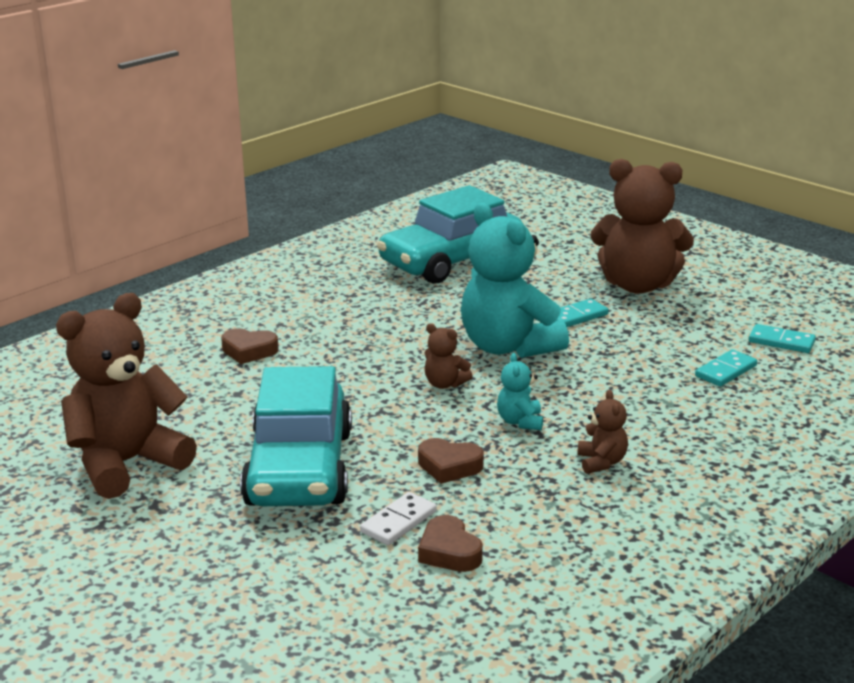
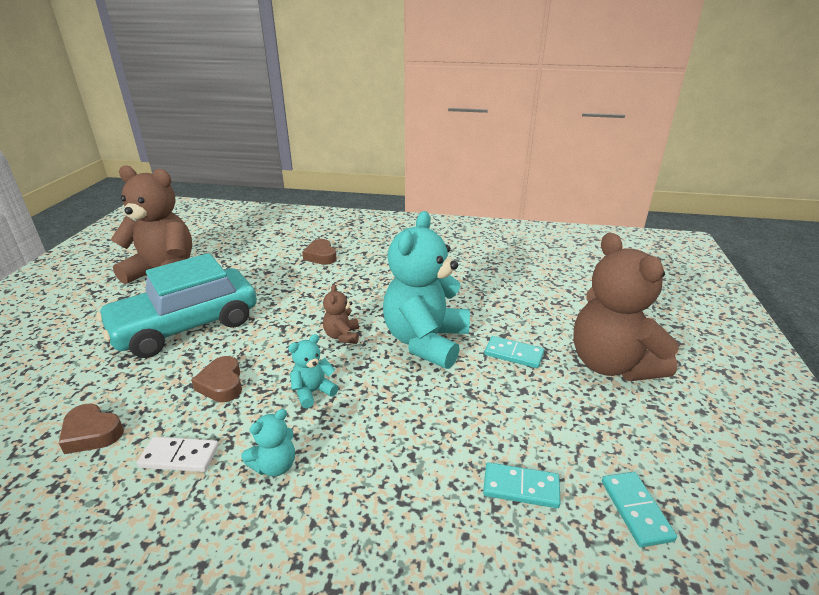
camera: 55 degrees right, 5 degrees up
(399, 522) = (130, 392): white domino -> white domino (179, 457)
(449, 552) = (92, 433): brown heart -> brown heart turned 90 degrees counterclockwise
(451, 261) = (522, 271): turquoise car -> none
(601, 462) = (275, 465): brown teddy bear -> turquoise teddy bear

